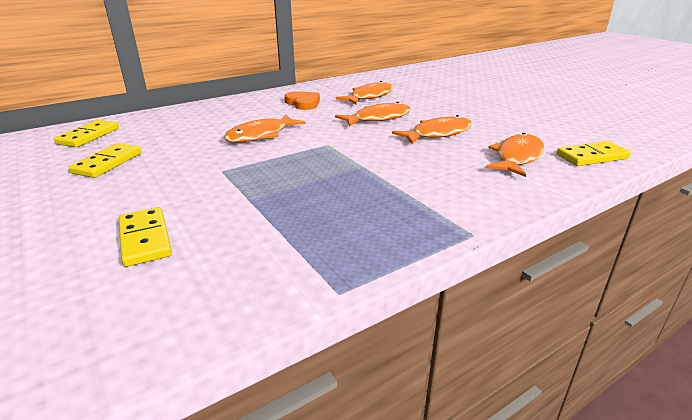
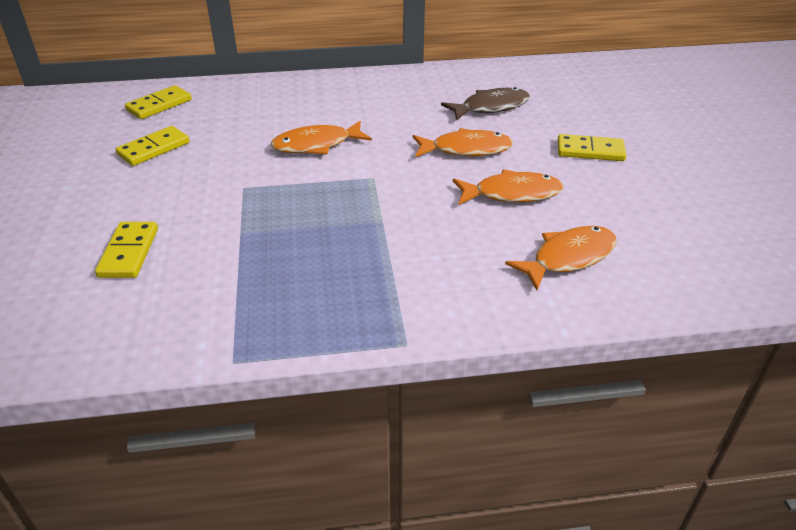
camera: 25 degrees right, 10 degrees up
(303, 103) = (402, 101): orange heart -> none
(369, 96) = (491, 107): orange fish -> brown fish
(591, 156) = (666, 284): yellow domino -> yellow domino (590, 151)

